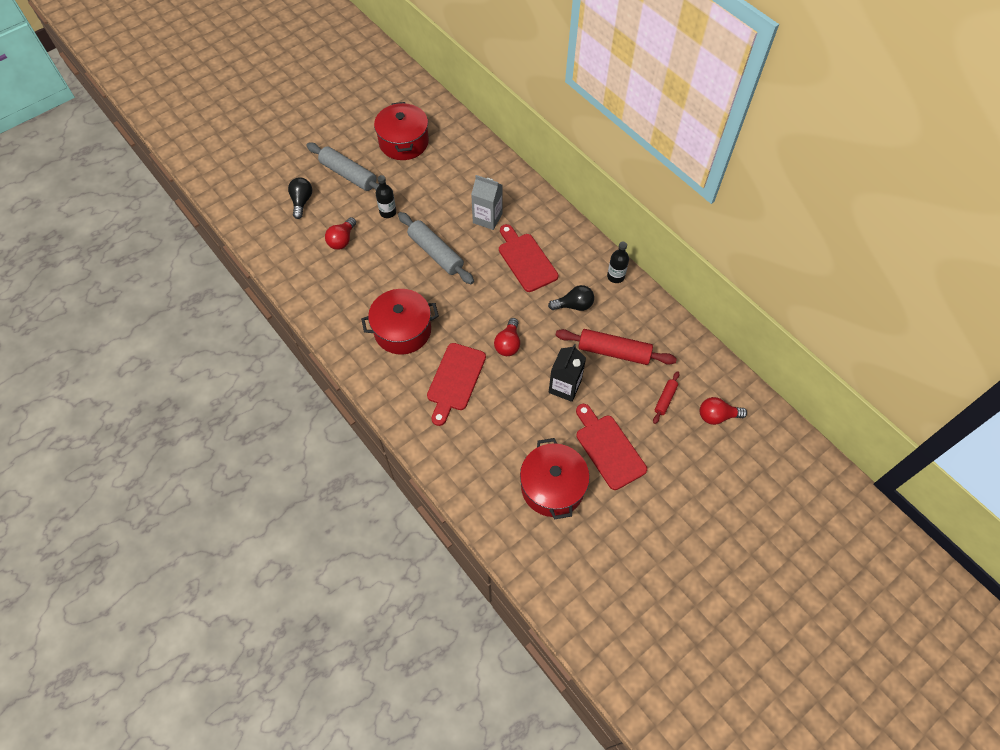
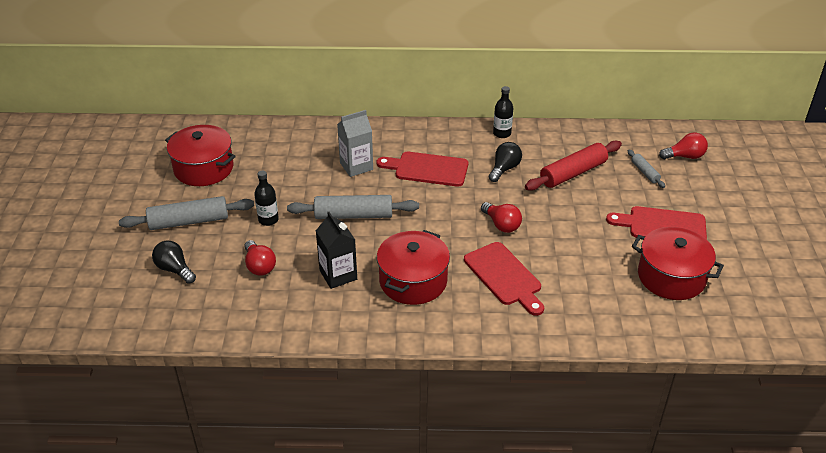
camera: 50 degrees left, 20 degrees down
(564, 387) = (579, 217): black carton -> black carton (338, 275)
(665, 399) = (644, 172): red rolling pin -> grey rolling pin
(717, 416) = (685, 156): red light bulb -> red light bulb turned 135 degrees counterclockwise

